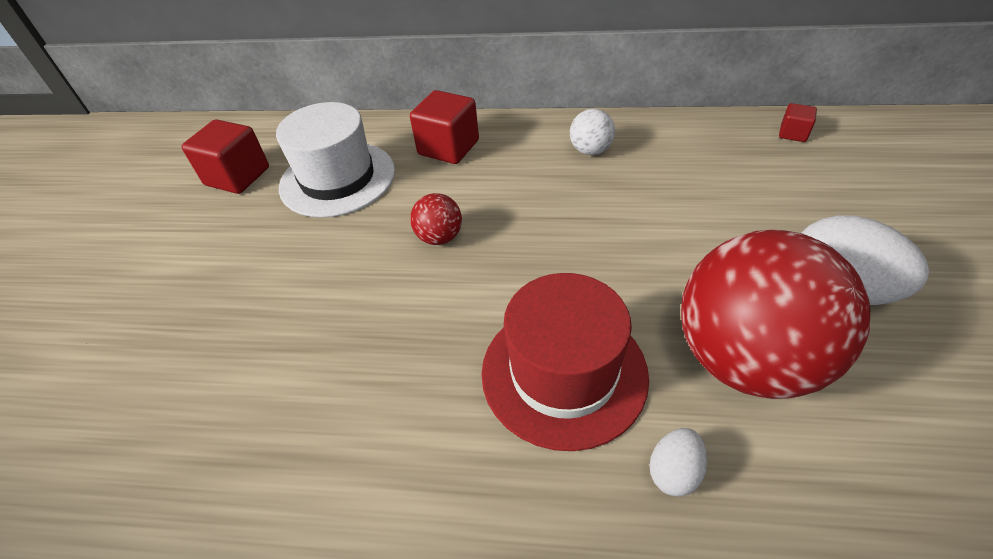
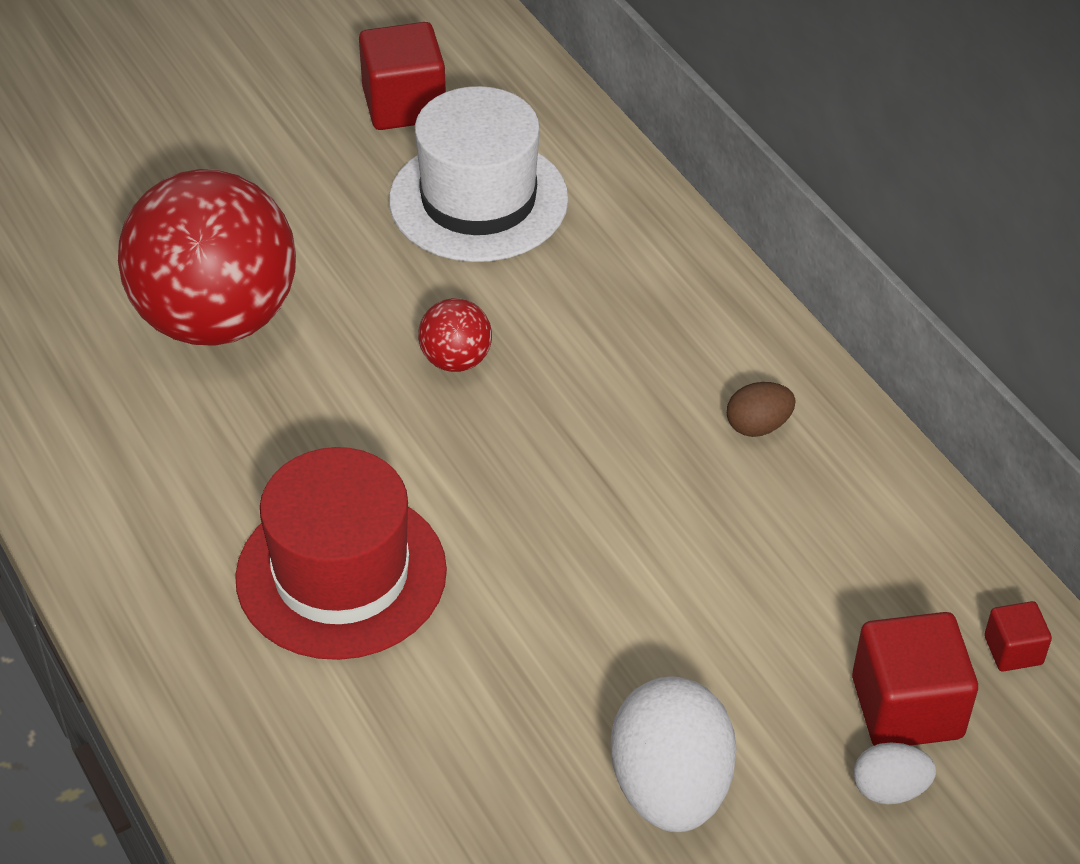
camera: 50 degrees right, 0 degrees up
(448, 147) = (633, 271): red cube -> red cube (907, 707)
(590, 150) = (758, 426): white ball -> brown egg
(674, 471) = (285, 713): white egg -> white egg (889, 789)
(745, 359) = (480, 727): red ball -> red ball (217, 319)

